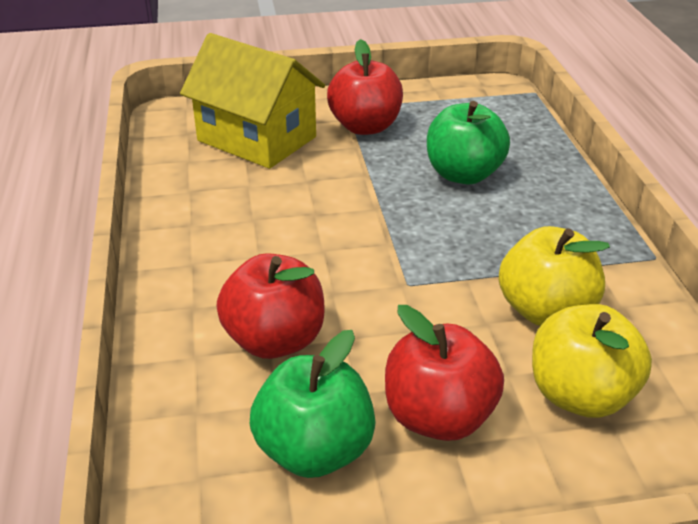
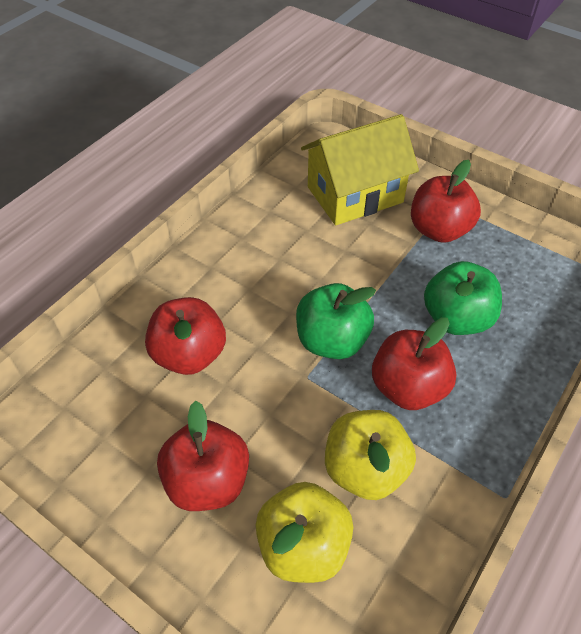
camera: 45 degrees right, 15 degrees up
(257, 139) = (355, 195): yellow house -> yellow house turned 75 degrees clockwise
(314, 450) = (126, 441): green apple -> green apple (332, 341)
(495, 238) = (408, 387): none -> red apple

